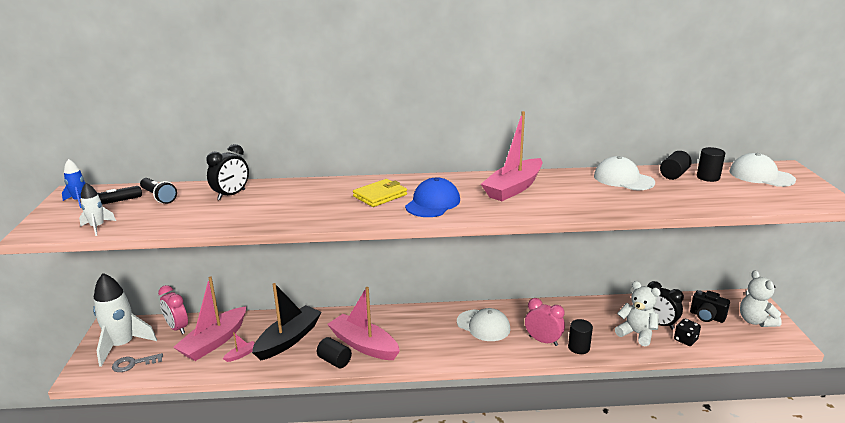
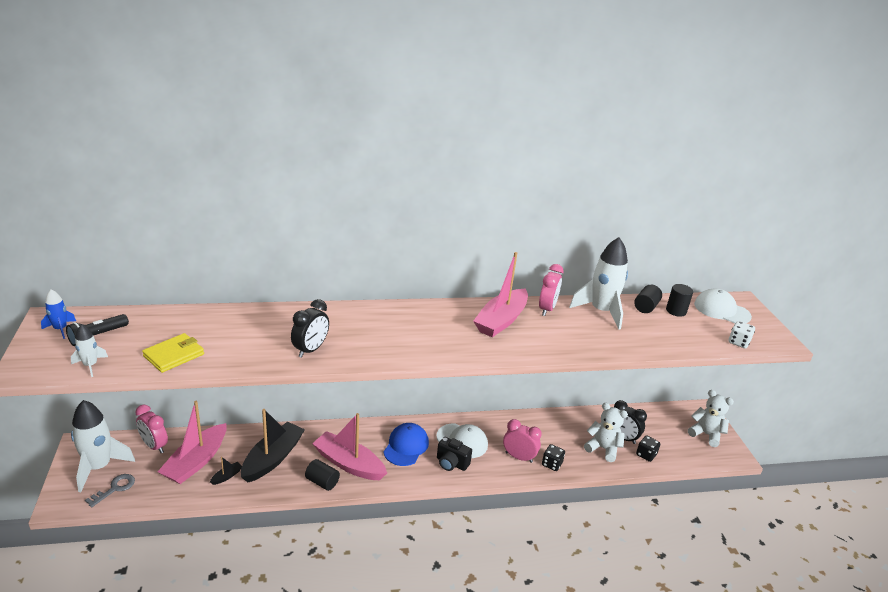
camera: 10 degrees left, 5 degrees up
(133, 364) = (115, 488): grey key -> grey key turned 150 degrees clockwise
(158, 197) = (146, 325): black flashlight -> none
(231, 195) = (223, 324): black clock -> black clock (310, 350)
(241, 354) = (227, 476): pink boat -> black boat
(380, 195) = (374, 328): yellow wallet -> yellow wallet (174, 355)
(433, 203) = (427, 338): blue cap -> blue cap (406, 446)
(564, 178) = (547, 309): none -> pink clock
(579, 347) = (552, 464): black cylinder -> black dice
(623, 179) = (601, 311): white cap -> white rocket
(706, 317) = (664, 430): black camera -> black camera (451, 463)
(755, 321) = (706, 434): white teddy bear -> white teddy bear turned 150 degrees clockwise
(780, 202) = (738, 342): none -> white dice

